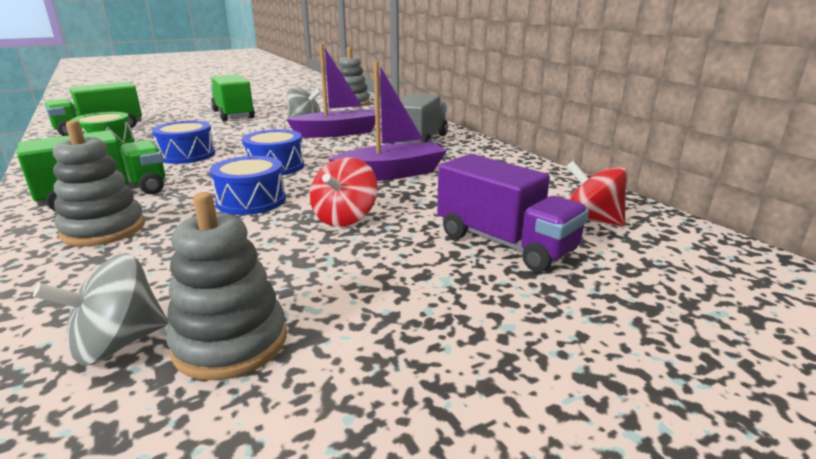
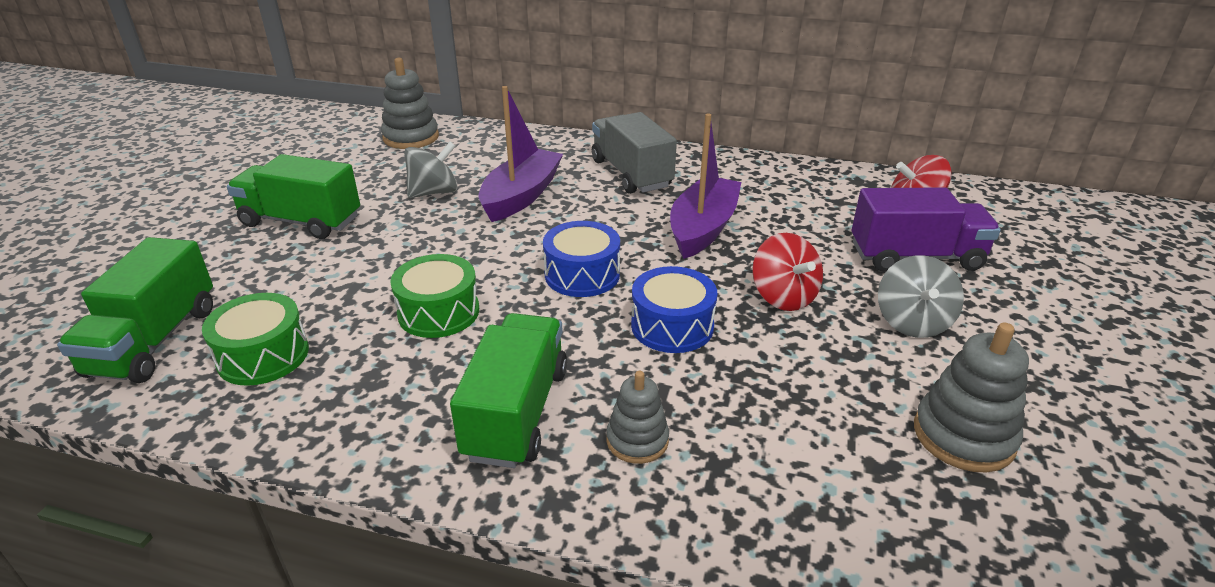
camera: 45 degrees left, 10 degrees up
(104, 229) = (637, 440): grey stacking toy -> grey stacking toy, size x0.64
(118, 344) = (918, 492): grey spinning top -> grey spinning top (912, 322)
(187, 155) = (438, 312): blue drum -> green drum

